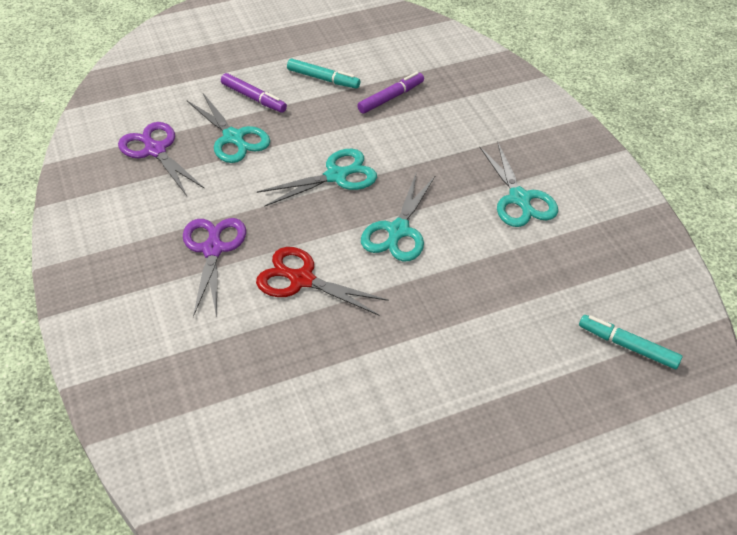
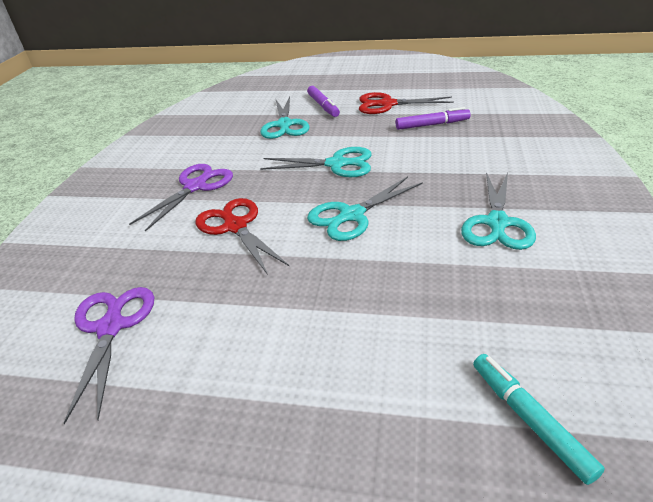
camera: 35 degrees right, 10 degrees down
(155, 150) = (226, 121): purple scissors -> purple scissors (111, 326)
(323, 79) = (386, 104): turquoise marker -> red scissors

